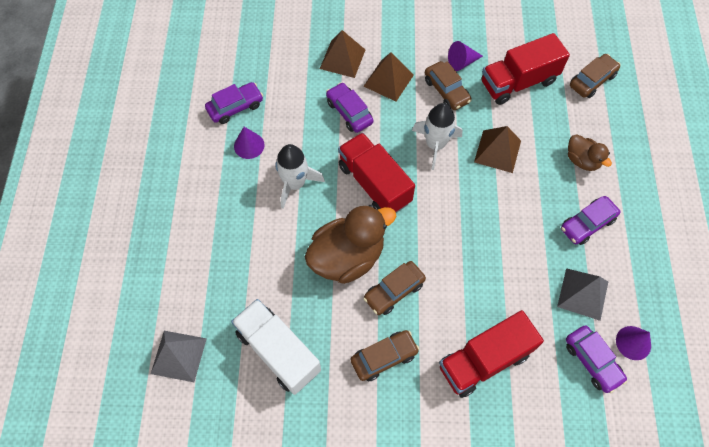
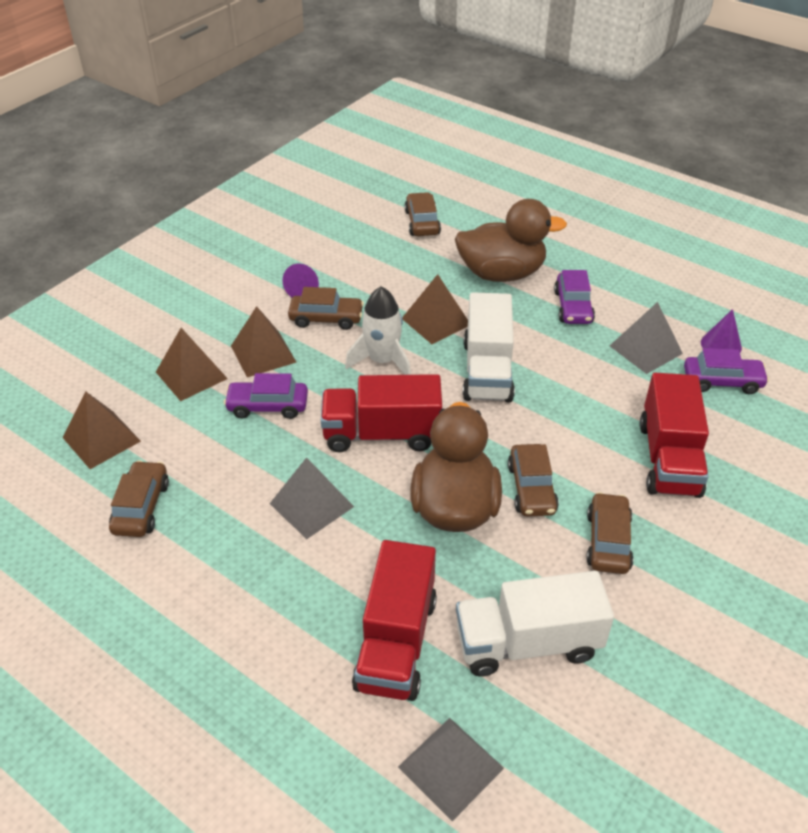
camera: 55 degrees left, 20 degrees down
(235, 107) = (141, 507): purple car -> brown car
(249, 145) = (211, 522): purple cone -> none
(265, 55) = (101, 439): none -> brown pyramid
(295, 183) = (311, 505): white rocket -> grey pyramid
(476, 208) = (487, 371): none -> white truck
(518, 82) = (372, 266): red truck -> red truck (396, 642)
(582, 160) = (501, 274): brown duck -> brown duck, size x1.88

